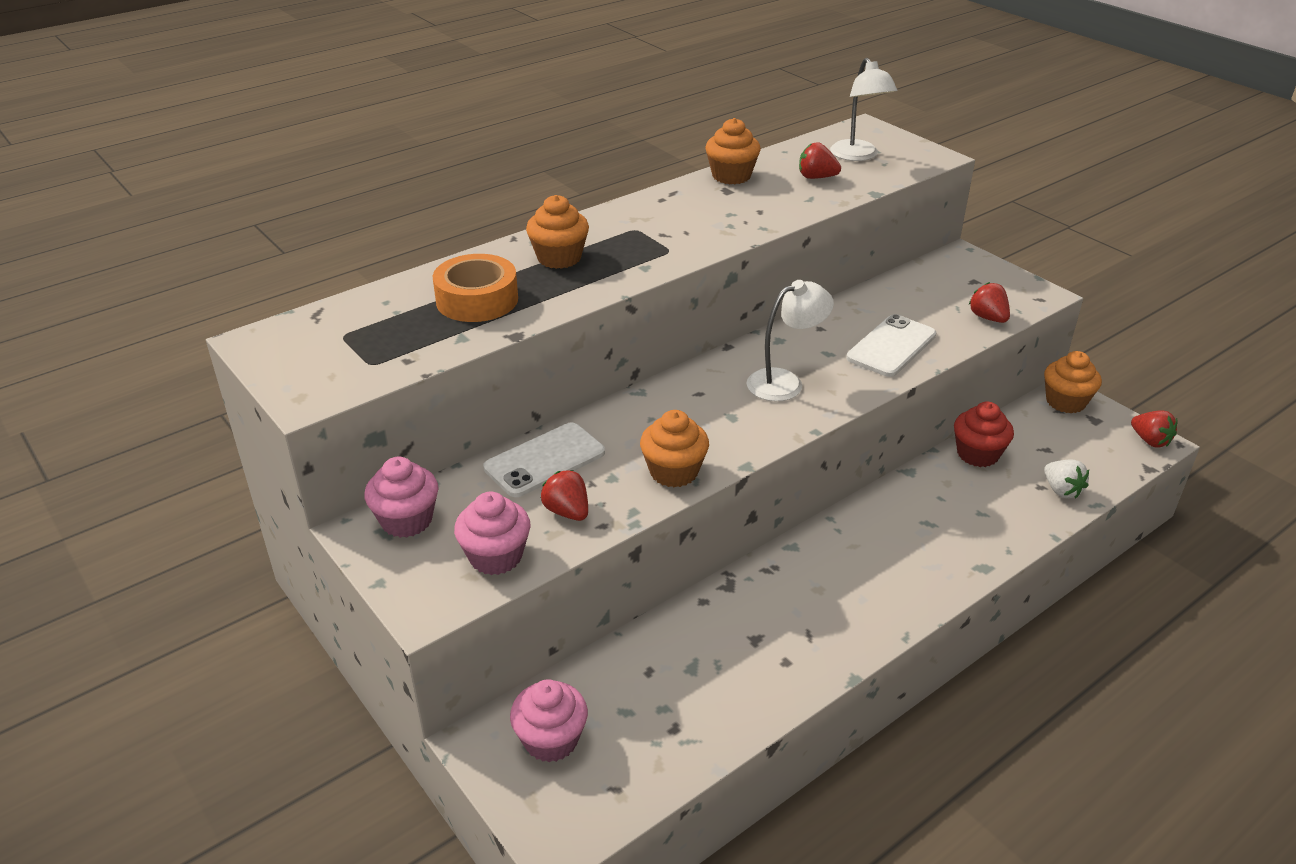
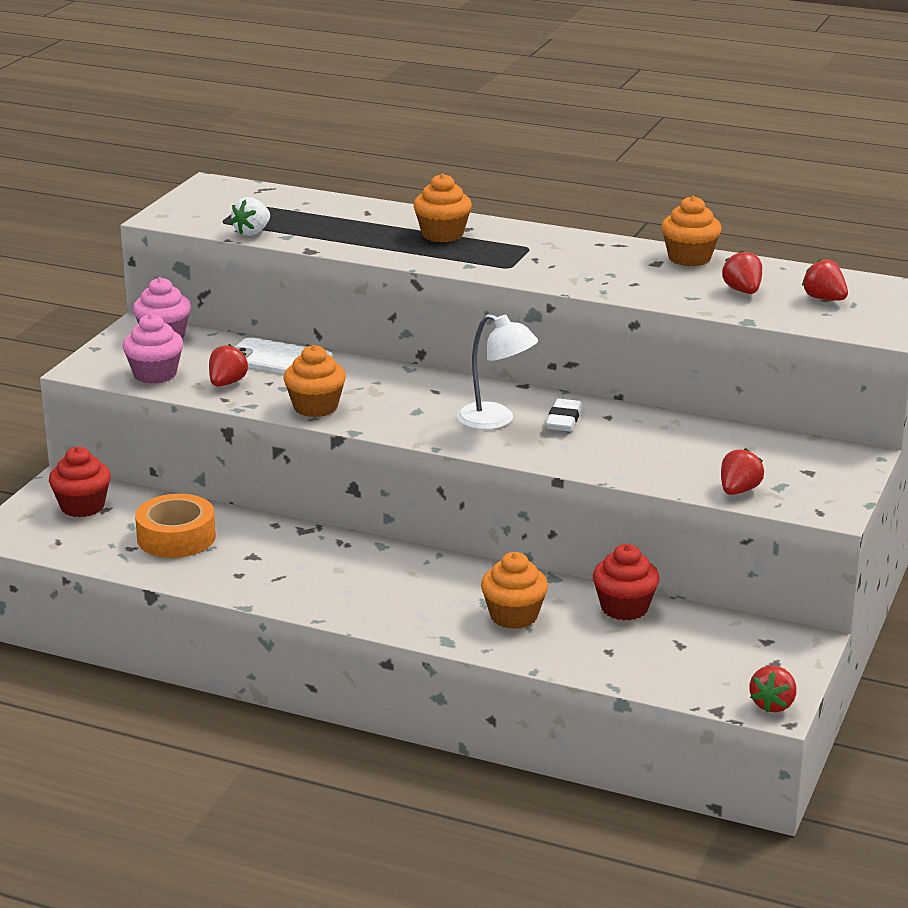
camera: 60 degrees right, 10 degrees down
(477, 300) = (343, 226): orange tape -> orange tape (176, 537)
(551, 740) = (82, 506): pink cupcake -> red cupcake
(810, 349) = (563, 420): none -> white eraser
(858, 156) = (824, 299): white lamp -> red strawberry
(891, 346) = (618, 454): white phone -> none
(1061, 490) = (615, 663): white strawberry -> white strawberry (252, 232)
(1065, 402) = (787, 643): orange cupcake -> orange cupcake (513, 616)

